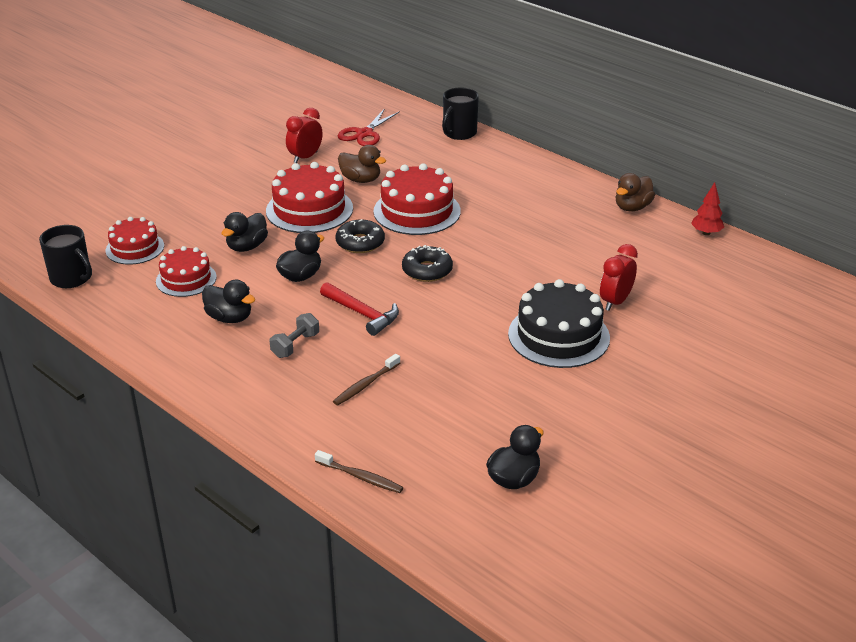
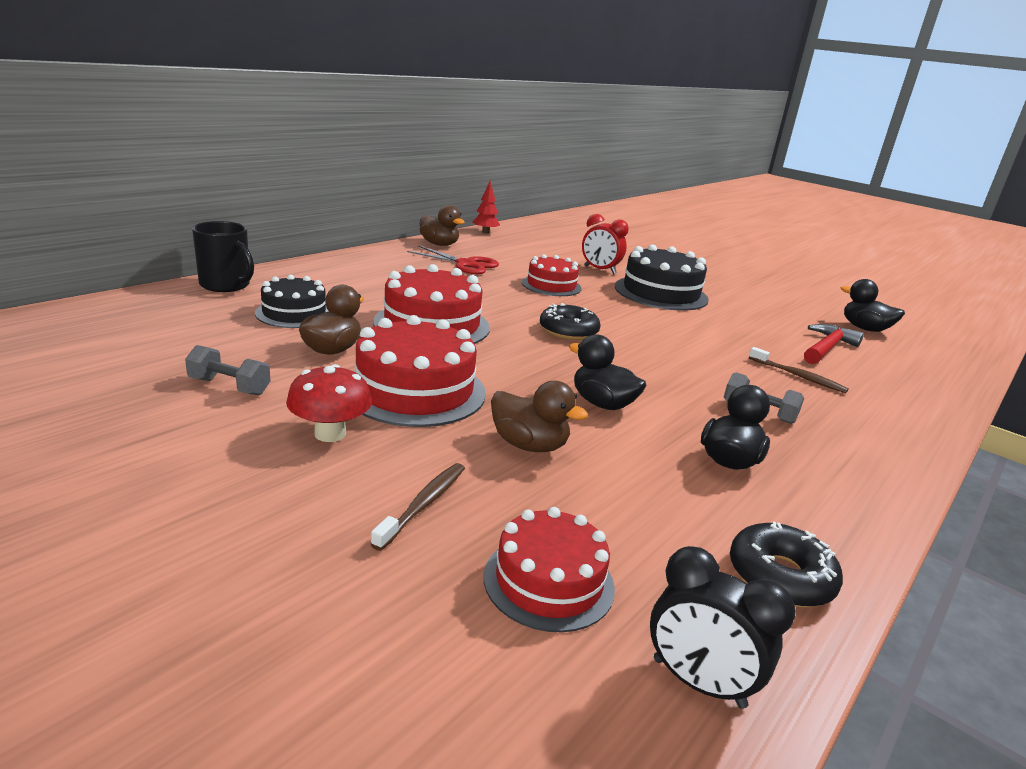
camera: 95 degrees left, 10 degrees down
(71, 278) = (698, 683): black mug -> black clock
(186, 279) = (643, 505): red cake -> red cake (551, 285)
(247, 247) = (529, 445): black duck -> brown duck
(257, 189) = (330, 434): none -> red mushroom
(305, 157) = (229, 386): red clock -> grey dumbbell
(360, 243) = (510, 361): black donut -> black donut (780, 576)
(361, 477) = (935, 387): brown toothbrush -> brown toothbrush (423, 504)
(362, 314) = (670, 370): red hammer -> red hammer (827, 348)
(364, 133) = (175, 337): red scissors -> red scissors (466, 264)
(417, 161) = (294, 313): none -> black cake

